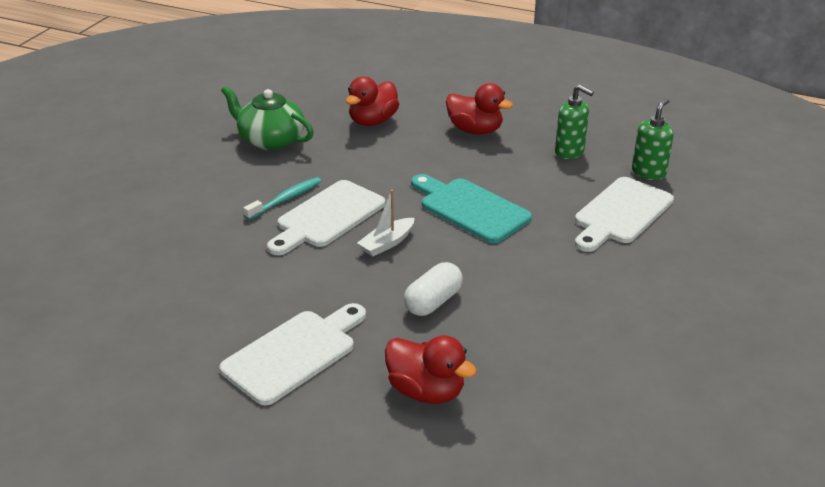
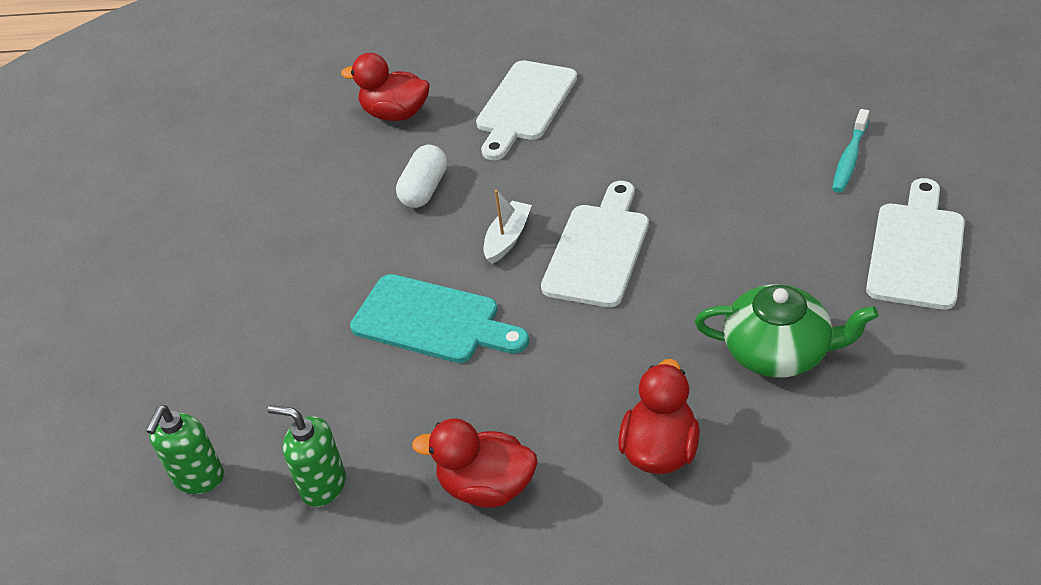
camera: 165 degrees right, 10 degrees up
(286, 199) = (667, 258): turquoise toothbrush -> turquoise toothbrush (849, 158)
(620, 213) = (237, 379): white cutting board -> white cutting board (916, 250)

